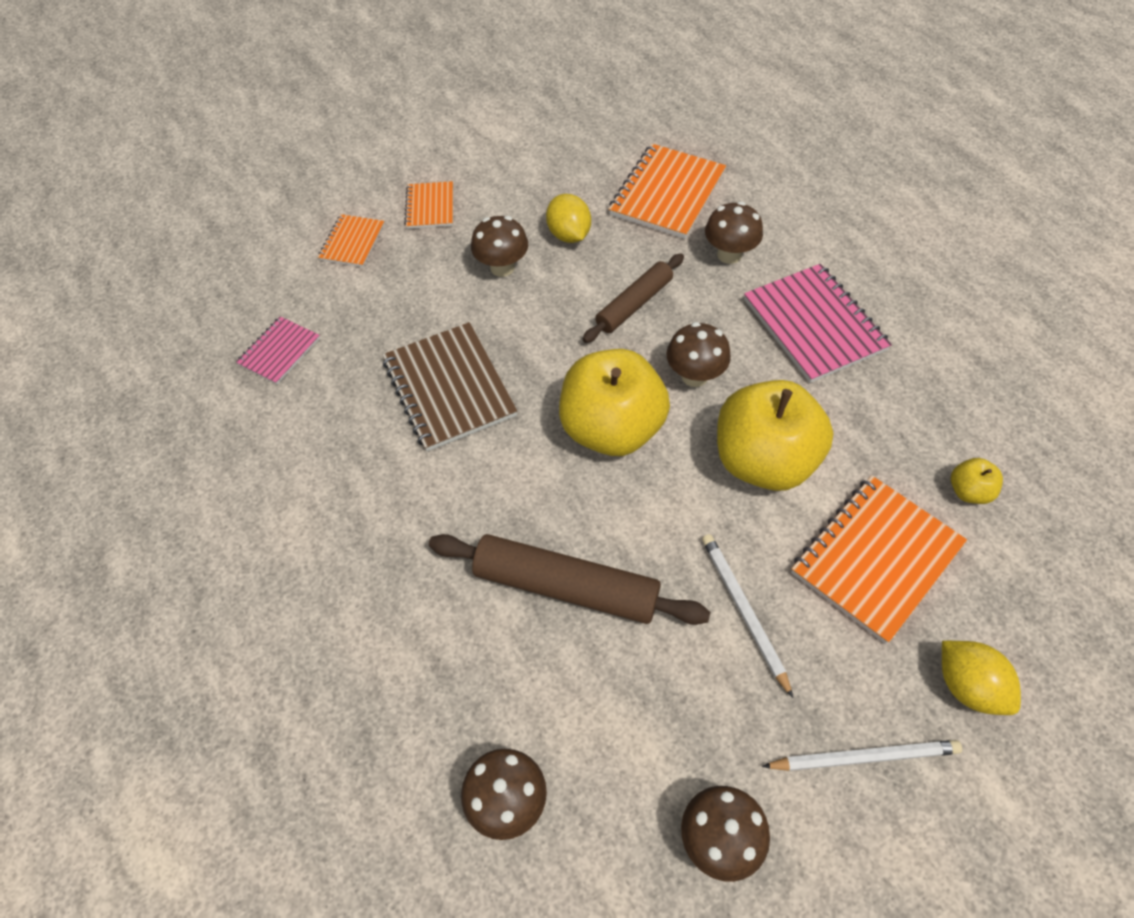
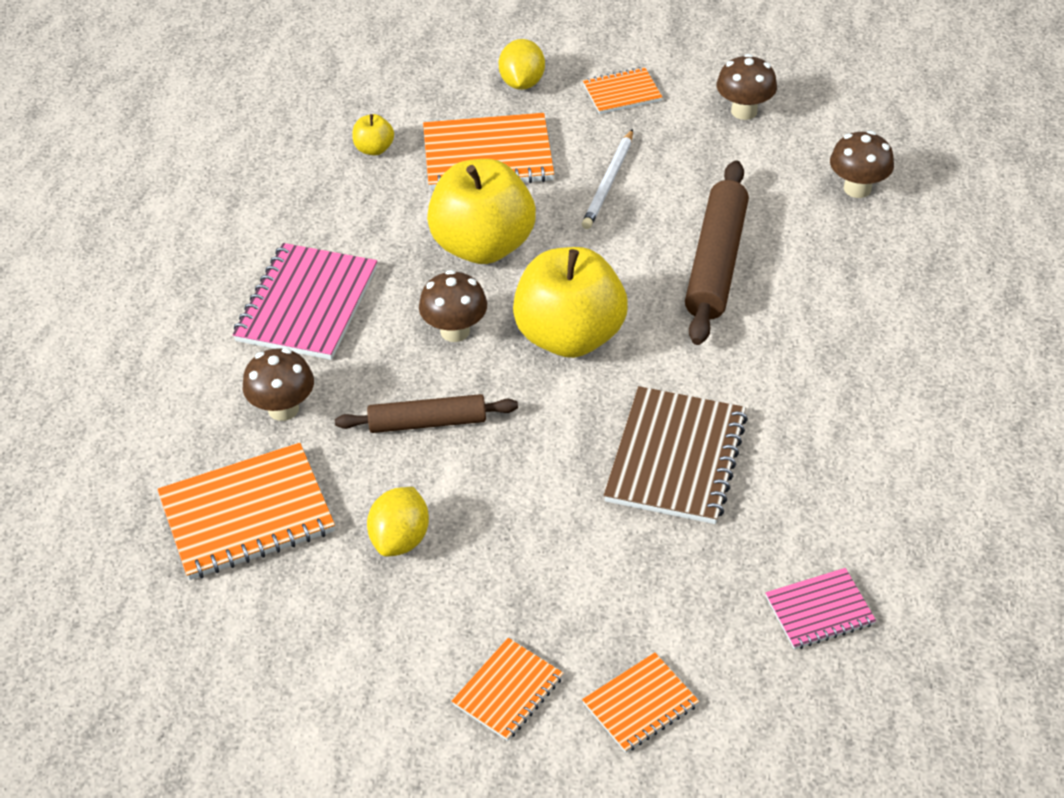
camera: 140 degrees left, 10 degrees down
(502, 267) = (507, 549): brown mushroom -> none
(566, 586) = (716, 262): brown rolling pin -> brown rolling pin turned 45 degrees clockwise
(864, 756) = (622, 93): white pencil -> orange notebook

